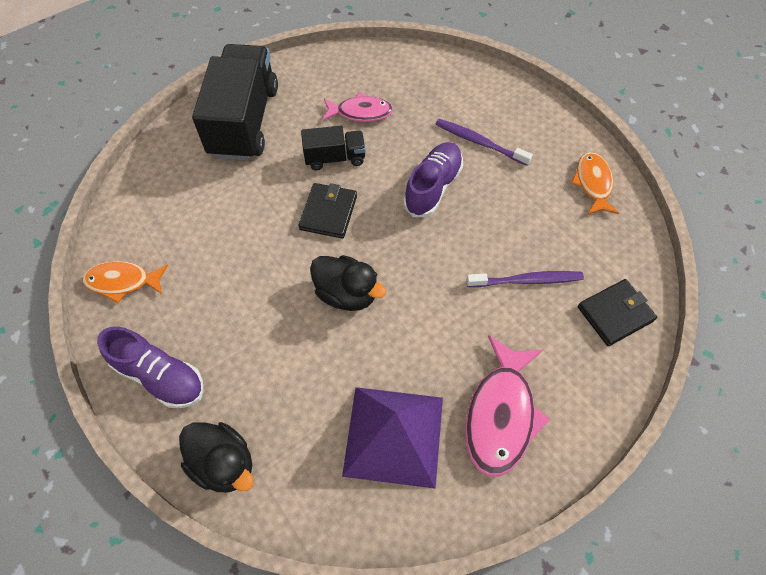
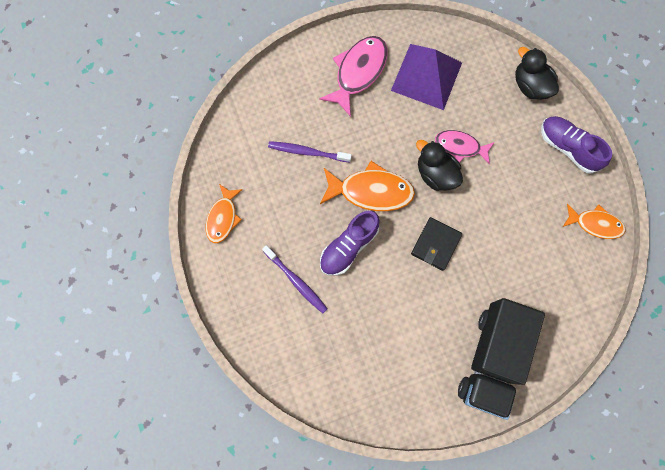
camera: 165 degrees left, 15 degrees up
(335, 158) = (420, 297): black truck -> none
(360, 112) = (387, 341): pink fish -> pink fish (460, 147)
(426, 253) = (371, 191): none -> orange fish
(615, 314) = (259, 114): black wallet -> none

